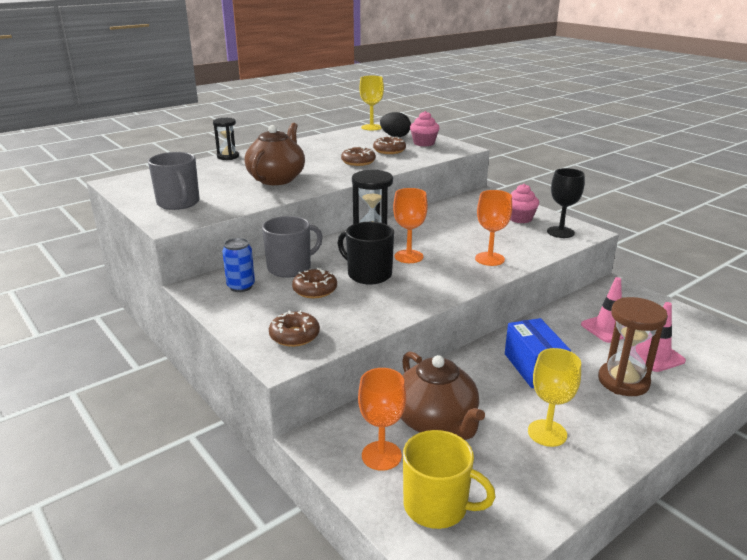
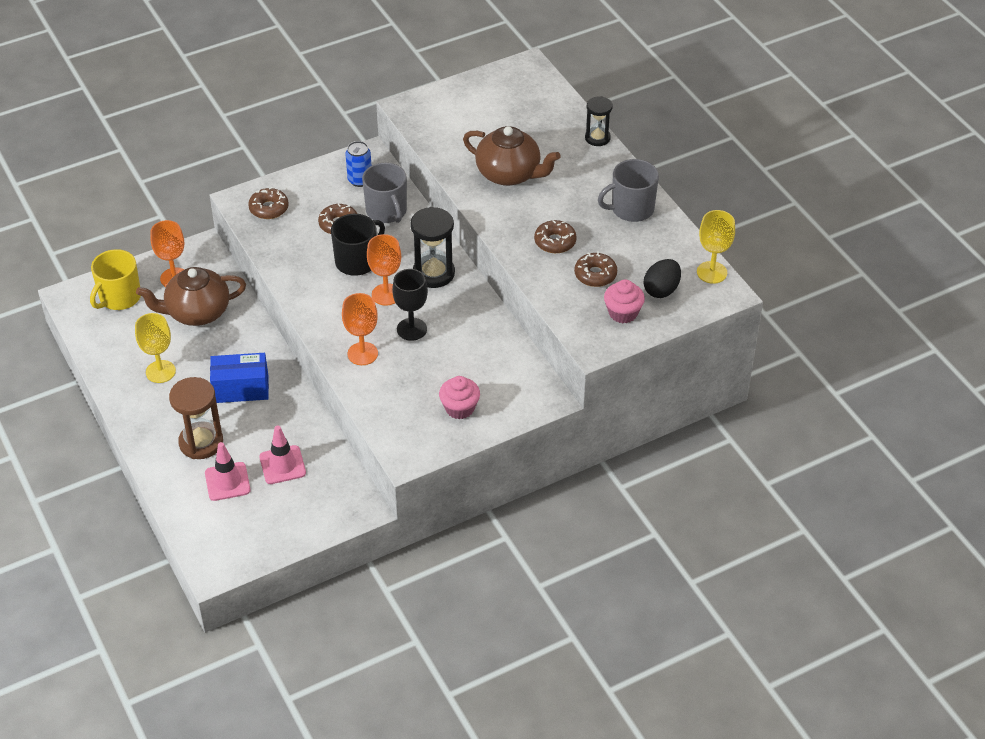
camera: 100 degrees right, 20 degrees up
(178, 203) = (455, 109): grey mug -> grey mug (631, 209)
(560, 232) = (411, 432): black goblet -> black goblet (411, 329)

